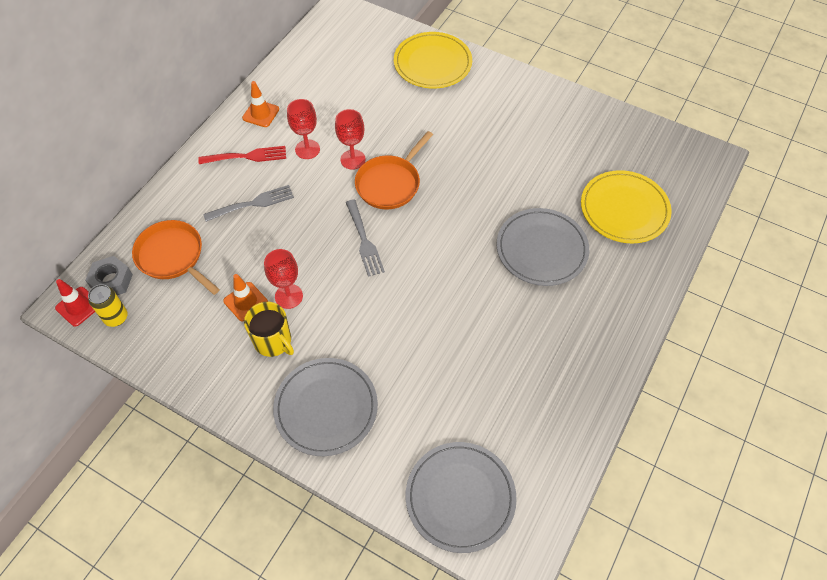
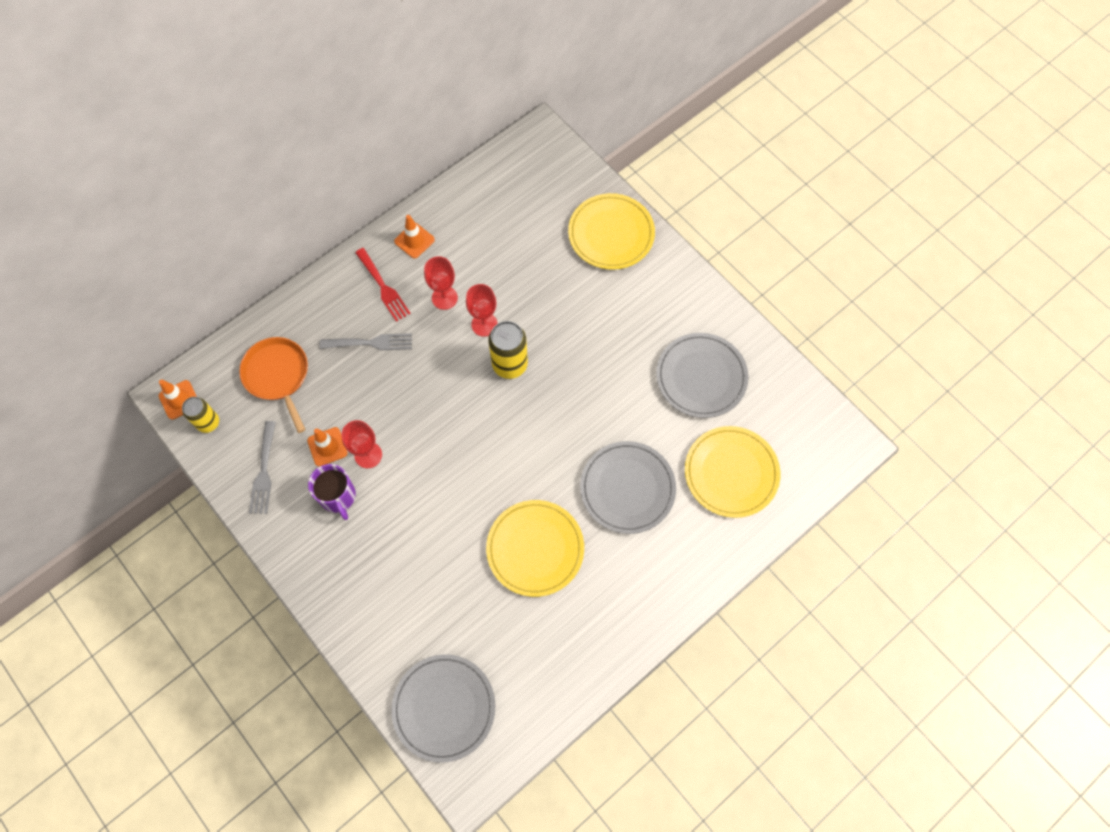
camera: 20 degrees right, 10 degrees up
(78, 306) = (179, 400): red traffic cone -> orange traffic cone
(111, 281) = (216, 383): grey nut -> none
(246, 156) = (383, 287): red fork -> red fork turned 45 degrees clockwise
(273, 341) = (338, 496): yellow mug -> purple mug
(326, 408) = (360, 579): grey plate -> grey plate (701, 377)
(364, 240) = (460, 419): grey fork -> grey fork (264, 471)
(390, 183) = (510, 364): orange pan -> yellow can
(482, 325) = (535, 549): none -> yellow plate

